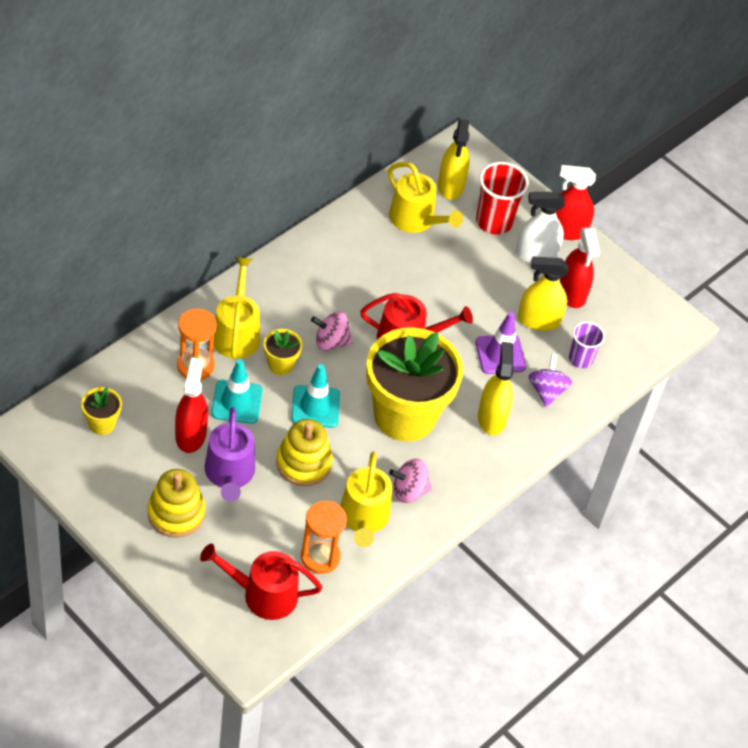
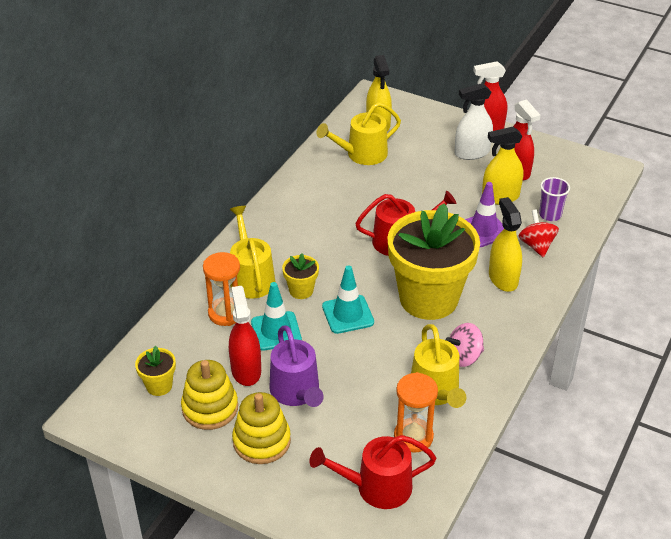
camera: 10 degrees left, 10 degrees down
(303, 463) = (359, 362): yellow stacking toy -> yellow stacking toy (210, 408)
(331, 342) = (336, 261): pink spinning top -> none
(415, 219) = (362, 154): yellow watering can -> yellow watering can turned 120 degrees clockwise
(494, 221) = (426, 139): red cup -> none
(546, 391) = (536, 245): purple spinning top -> red spinning top

